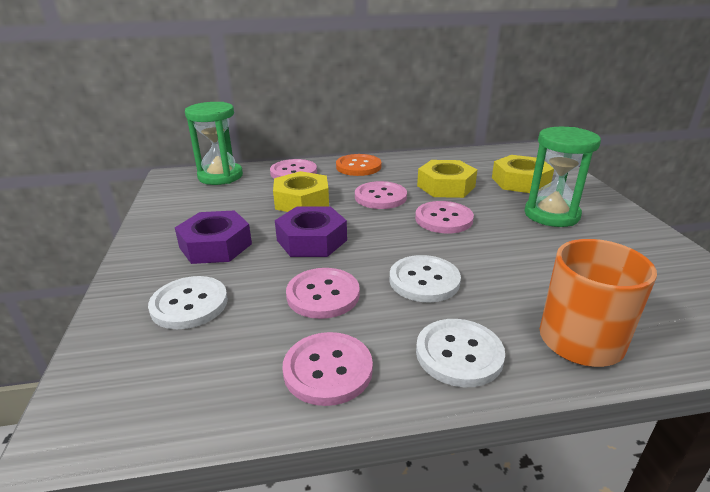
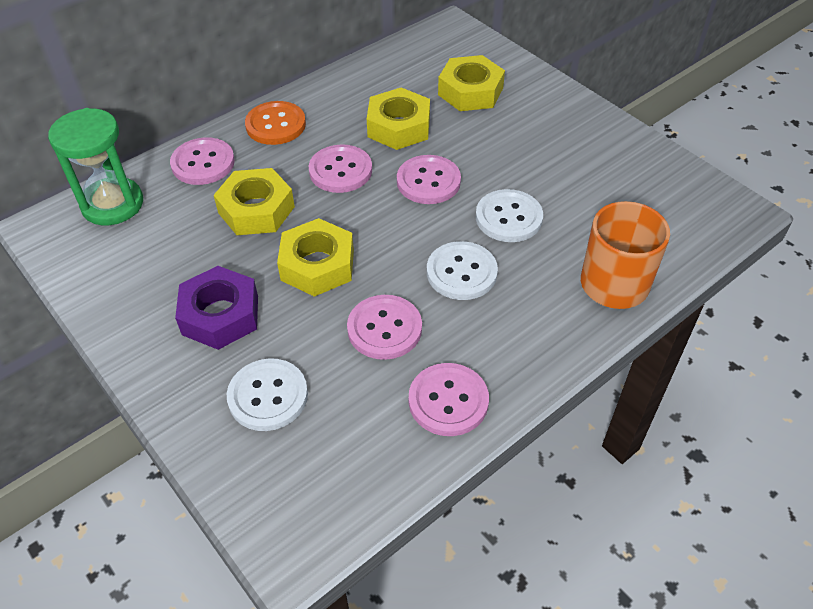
camera: 30 degrees left, 20 degrees up
(312, 240) = (317, 265): purple nut -> yellow nut
(459, 354) = (536, 338): white button -> white button (508, 218)
(551, 215) = (525, 136): green hourglass -> none

